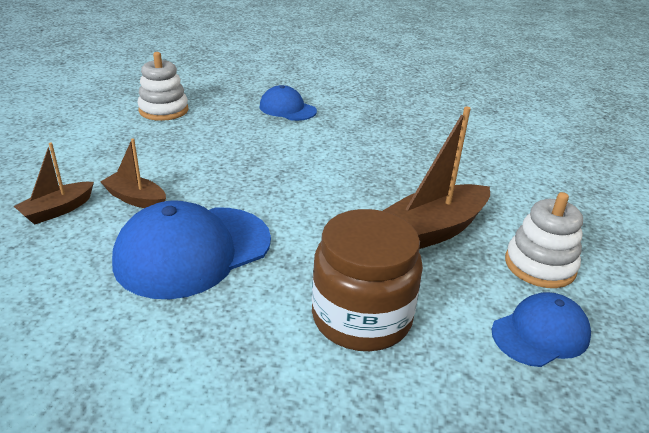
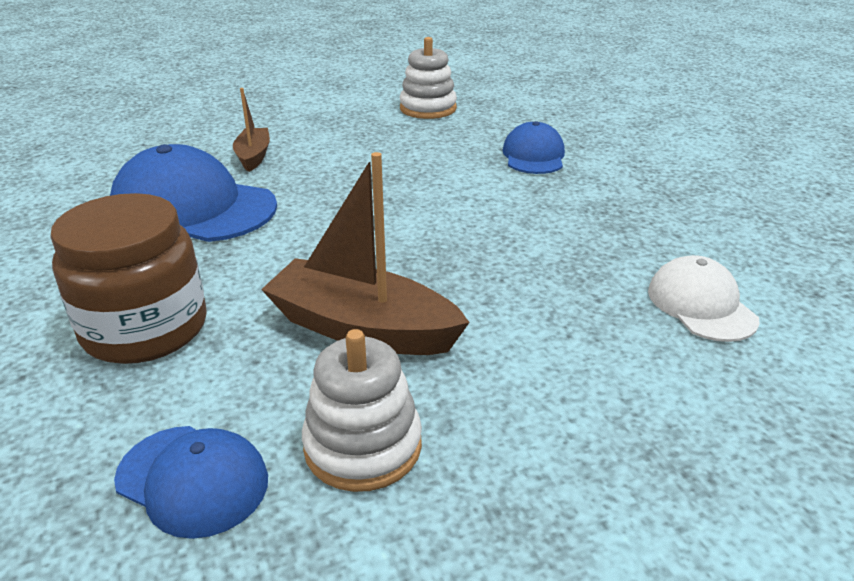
camera: 60 degrees right, 0 degrees up
(57, 210) = (206, 138): brown boat -> none
(484, 136) = (701, 305): none -> white cap

